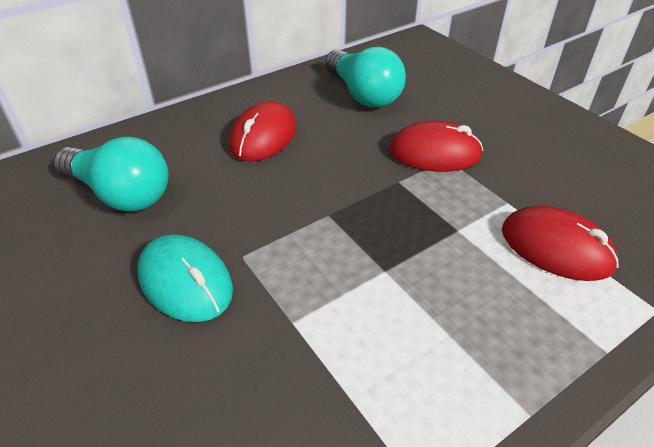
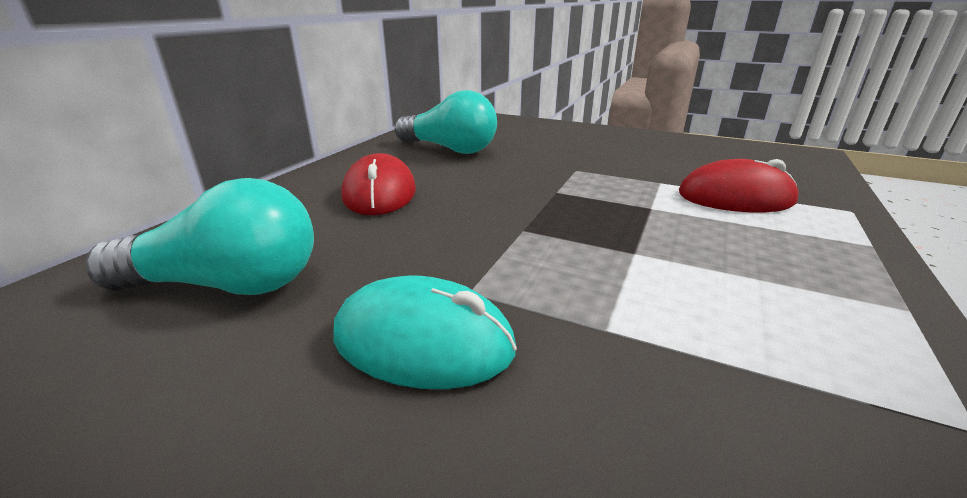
camera: 30 degrees left, 15 degrees down
(434, 153) = (561, 169): red mouse -> none

